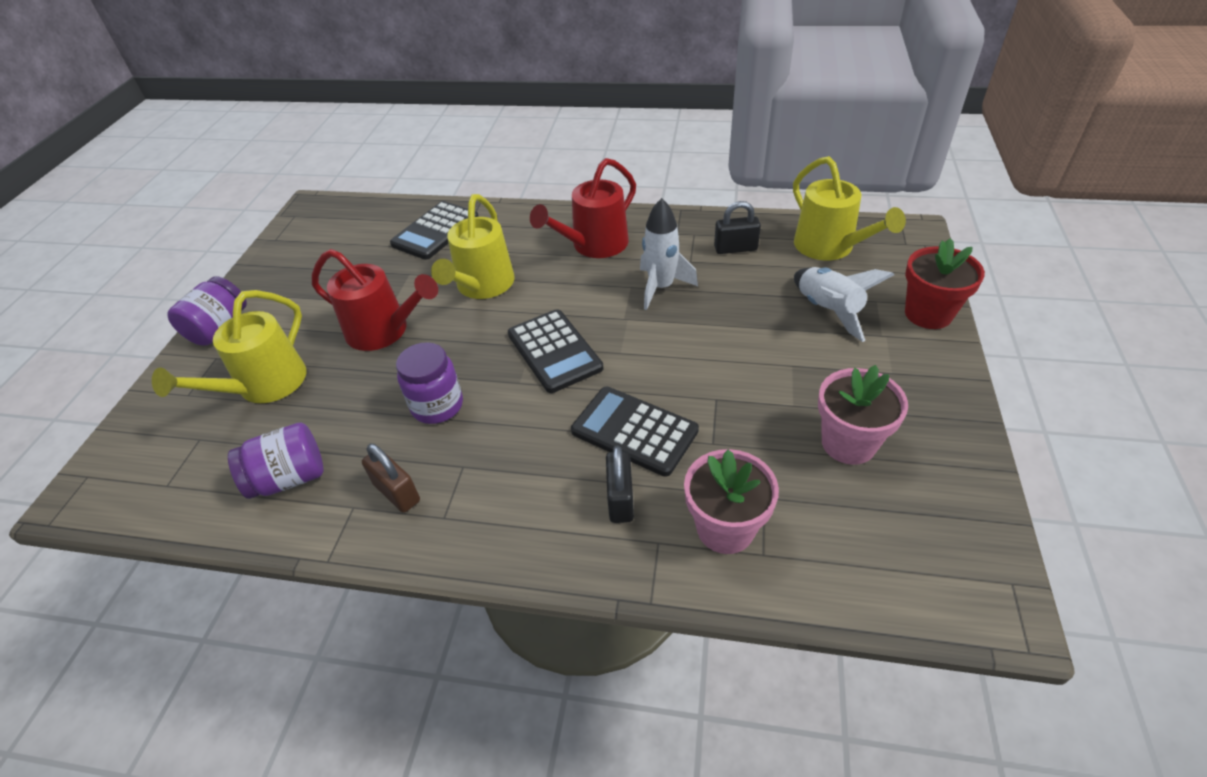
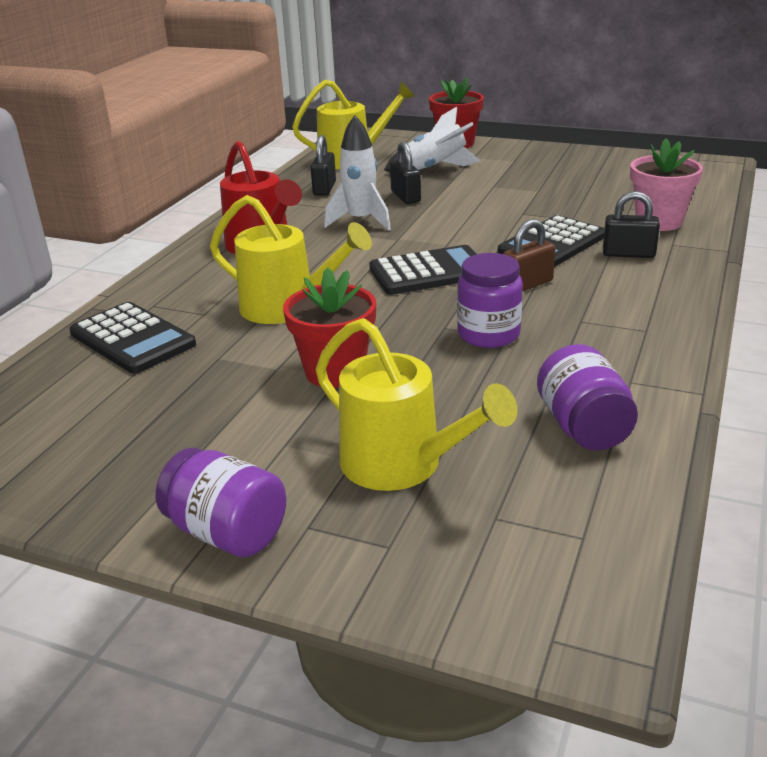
camera: 80 degrees left, 15 degrees down
(385, 331) = (335, 372): red watering can -> red flower pot
(397, 492) = (612, 355): brown padlock -> brown padlock (527, 285)
(733, 304) = (405, 197): none -> black padlock
(848, 443) = (581, 180): pink flower pot -> none

